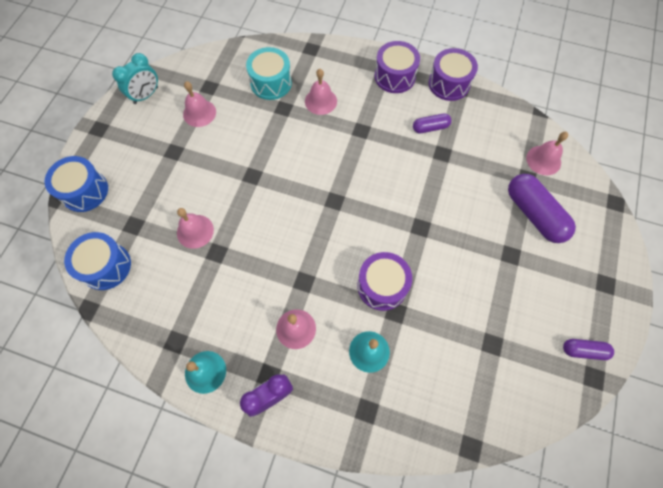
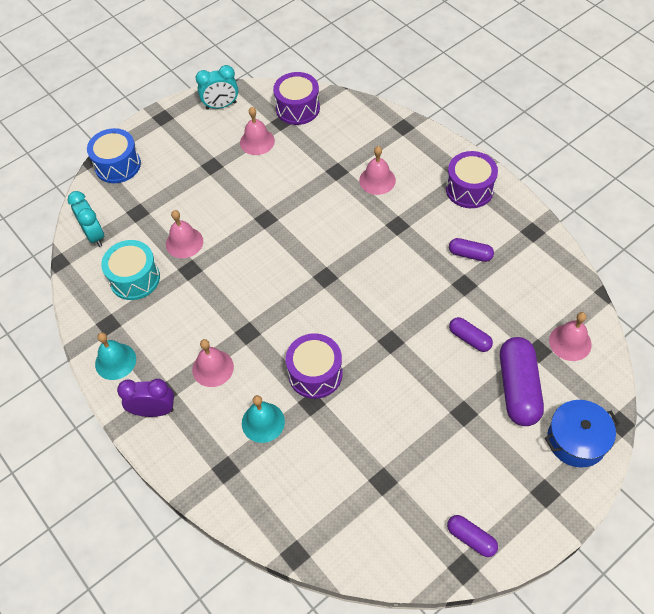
camera: 35 degrees right, 10 degrees down
(106, 266) = (94, 235): blue drum -> turquoise clock
(271, 83) = (341, 142): turquoise drum -> turquoise drum (135, 278)
(449, 84) = (522, 221): purple drum -> purple drum (297, 108)
(475, 194) = (469, 338): none -> purple capsule
(598, 231) = (576, 440): none -> blue pot

